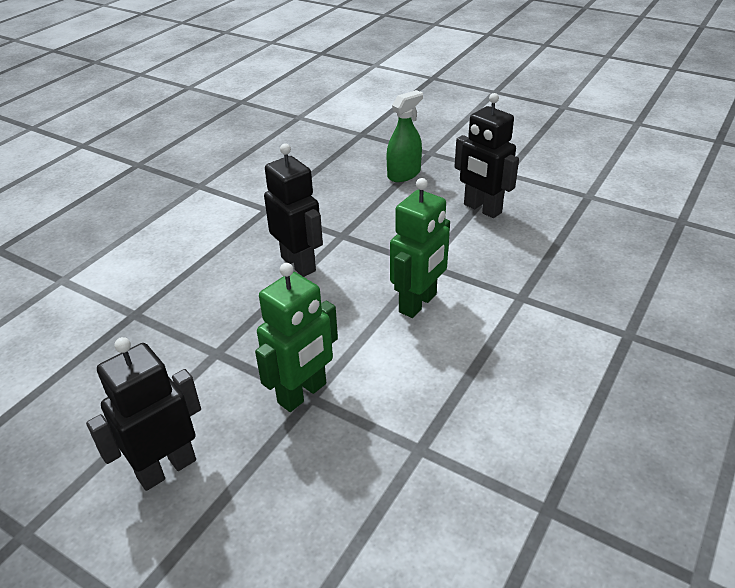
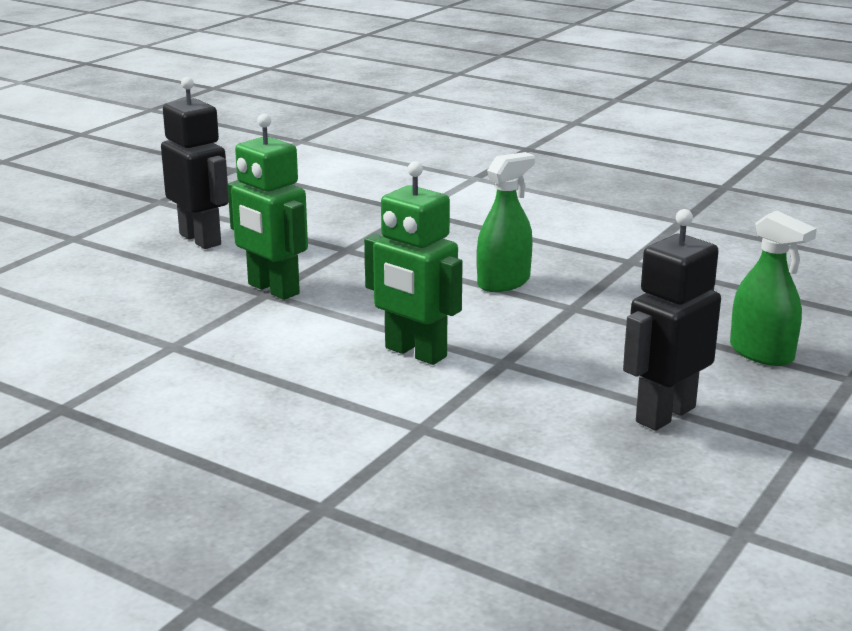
camera: 90 degrees right, 15 degrees down
(299, 264) = (503, 282): black robot -> green spray bottle

